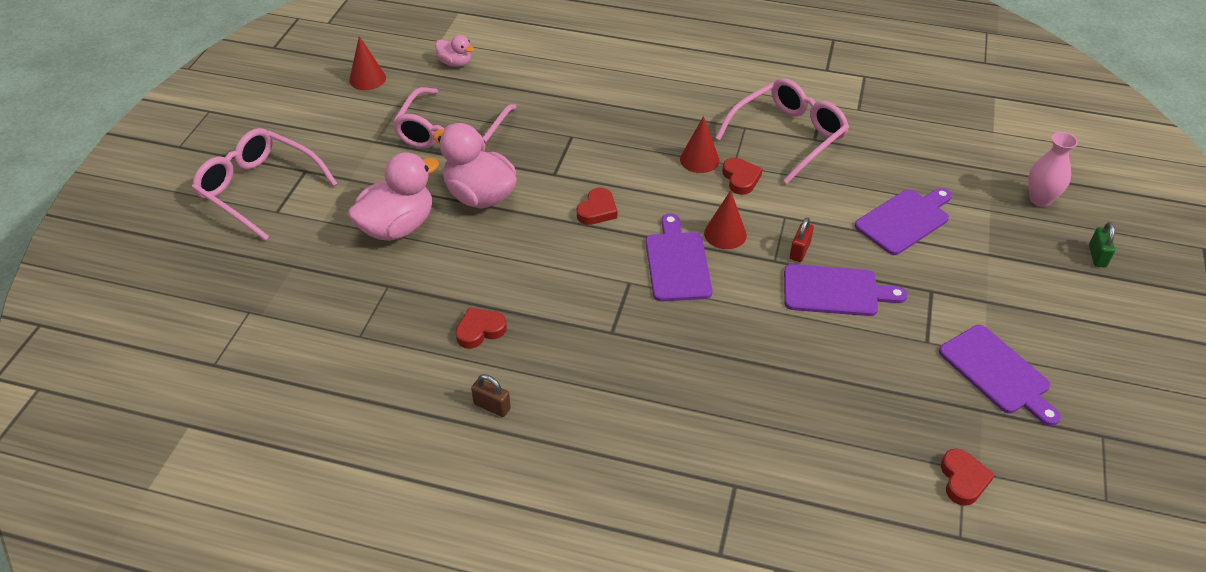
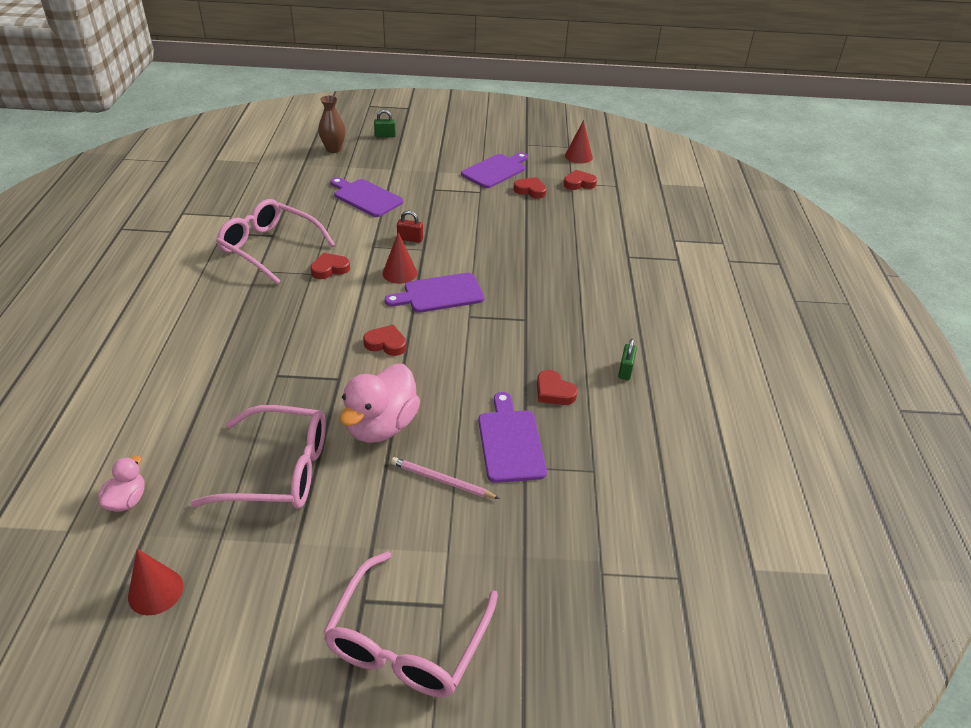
camera: 105 degrees left, 5 degrees down
(397, 227) = (441, 480): pink duck -> pink pencil
(492, 406) = (625, 370): brown padlock -> green padlock
(699, 160) = (306, 292): red cone -> red cone (578, 156)
(835, 291) = (447, 224): purple cutting board -> purple cutting board (510, 442)
(934, 405) = (530, 190): none -> red heart
(1040, 199) = (333, 149): pink vase -> brown vase

